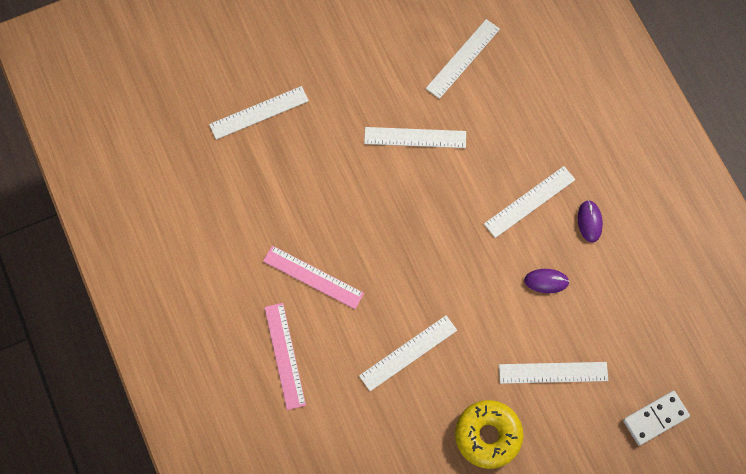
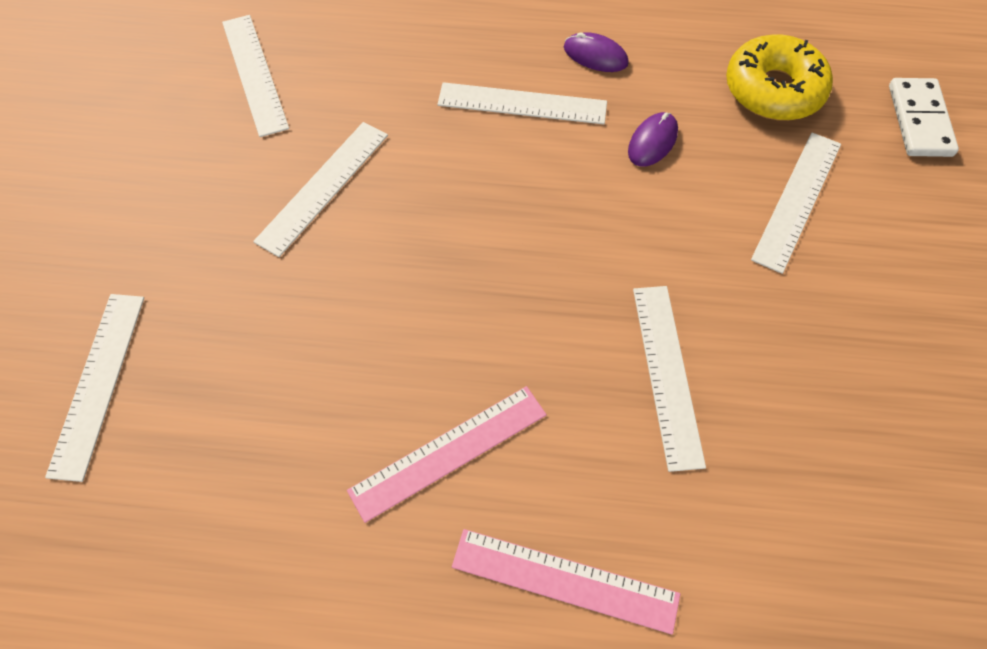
camera: 60 degrees left, 10 degrees down
(488, 435) = (861, 332): yellow donut -> yellow donut (774, 90)
(529, 202) = (522, 103): white ruler -> white ruler turned 75 degrees counterclockwise

